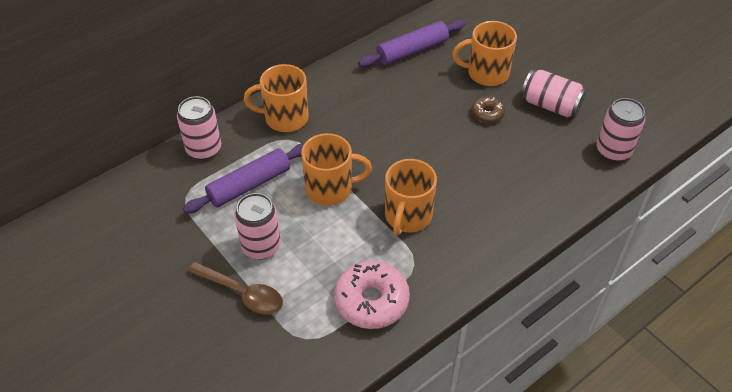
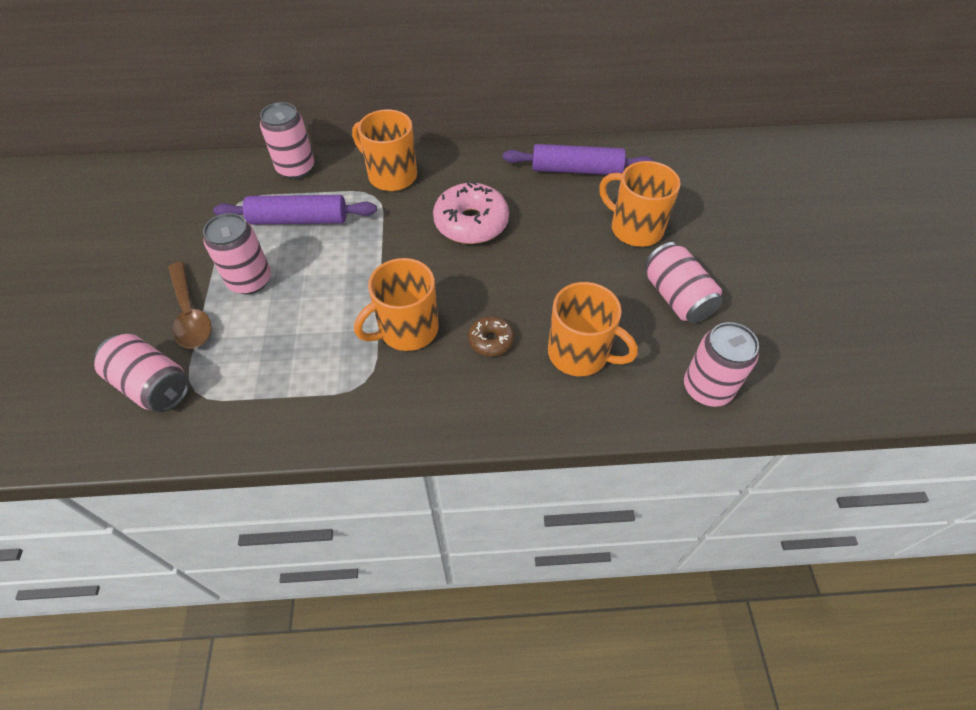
camera: 35 degrees right, 5 degrees up
(270, 354) = (153, 385): none -> pink can
(330, 189) = (363, 262): orange mug -> orange mug (580, 354)
(371, 301) = (287, 393): pink donut -> pink donut (471, 223)
(487, 114) = (594, 270): brown donut -> brown donut (491, 340)

